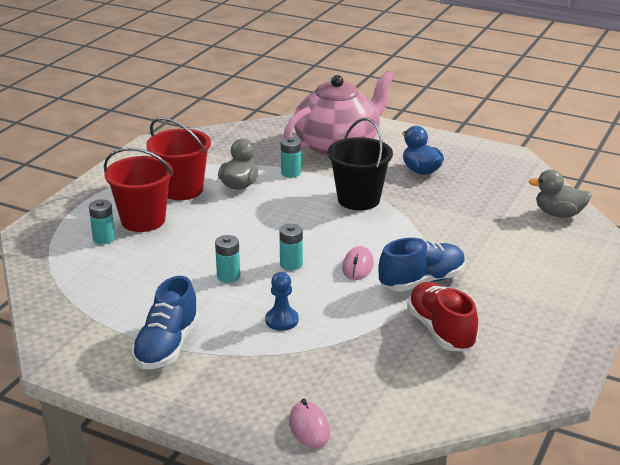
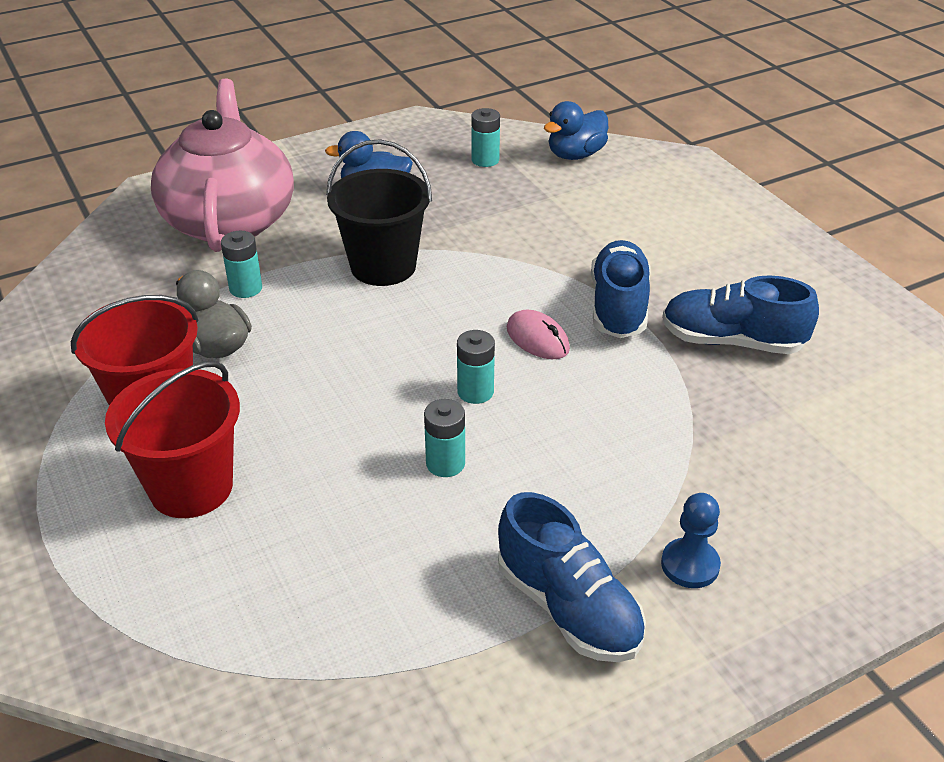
camera: 55 degrees left, 10 degrees up
(104, 239) = (192, 557): turquoise battery -> turquoise battery (485, 160)
(281, 320) = (601, 461): blue pawn -> blue pawn (690, 565)
(309, 427) = (858, 543): pink mouse -> none
(441, 330) = (732, 341): red shoe -> blue shoe
(559, 214) = (575, 155): grey duck -> blue duck

